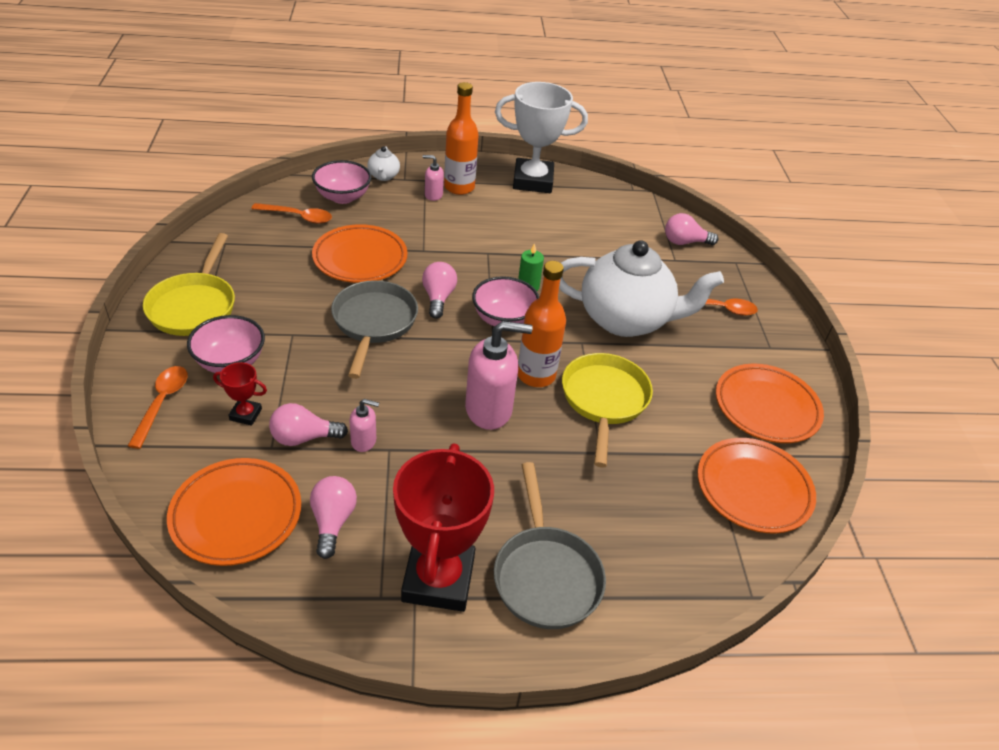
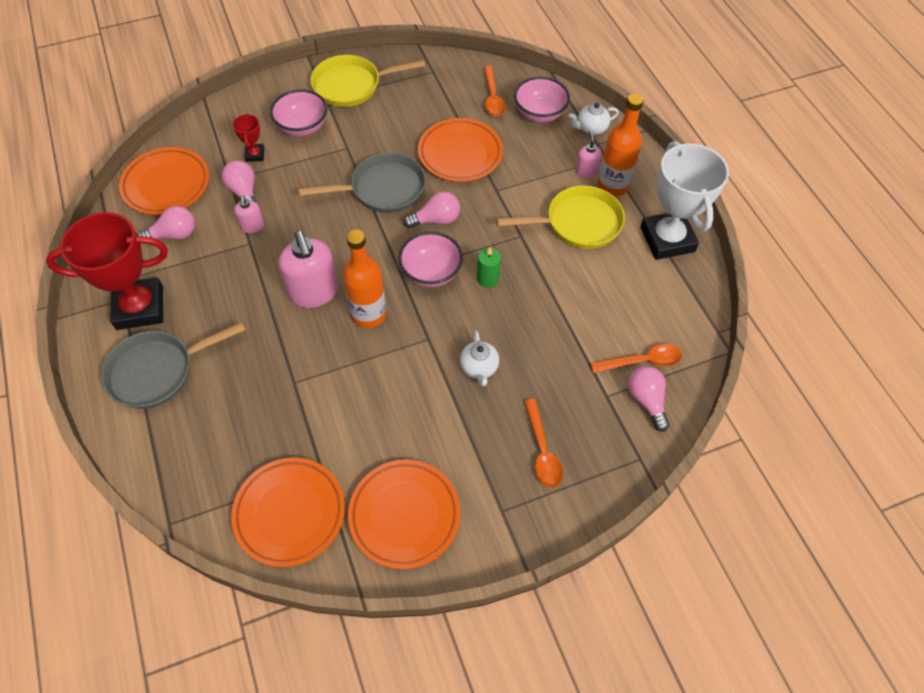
camera: 75 degrees right, 15 degrees up
(162, 403) = (250, 111): orange spoon -> orange spoon (642, 361)
(604, 401) = (357, 372): yellow pan -> yellow pan (577, 223)
(625, 320) = (479, 368): white teapot -> white teapot, size x0.40

